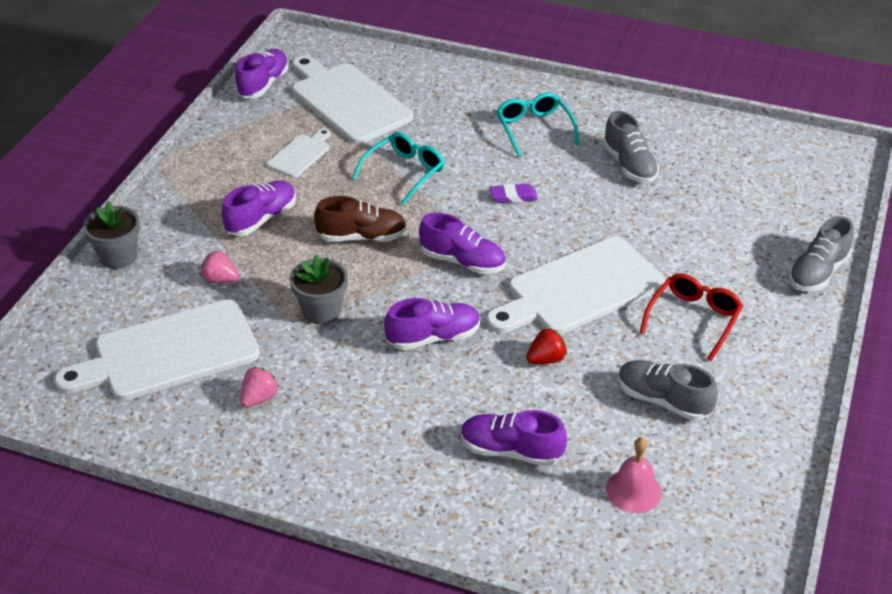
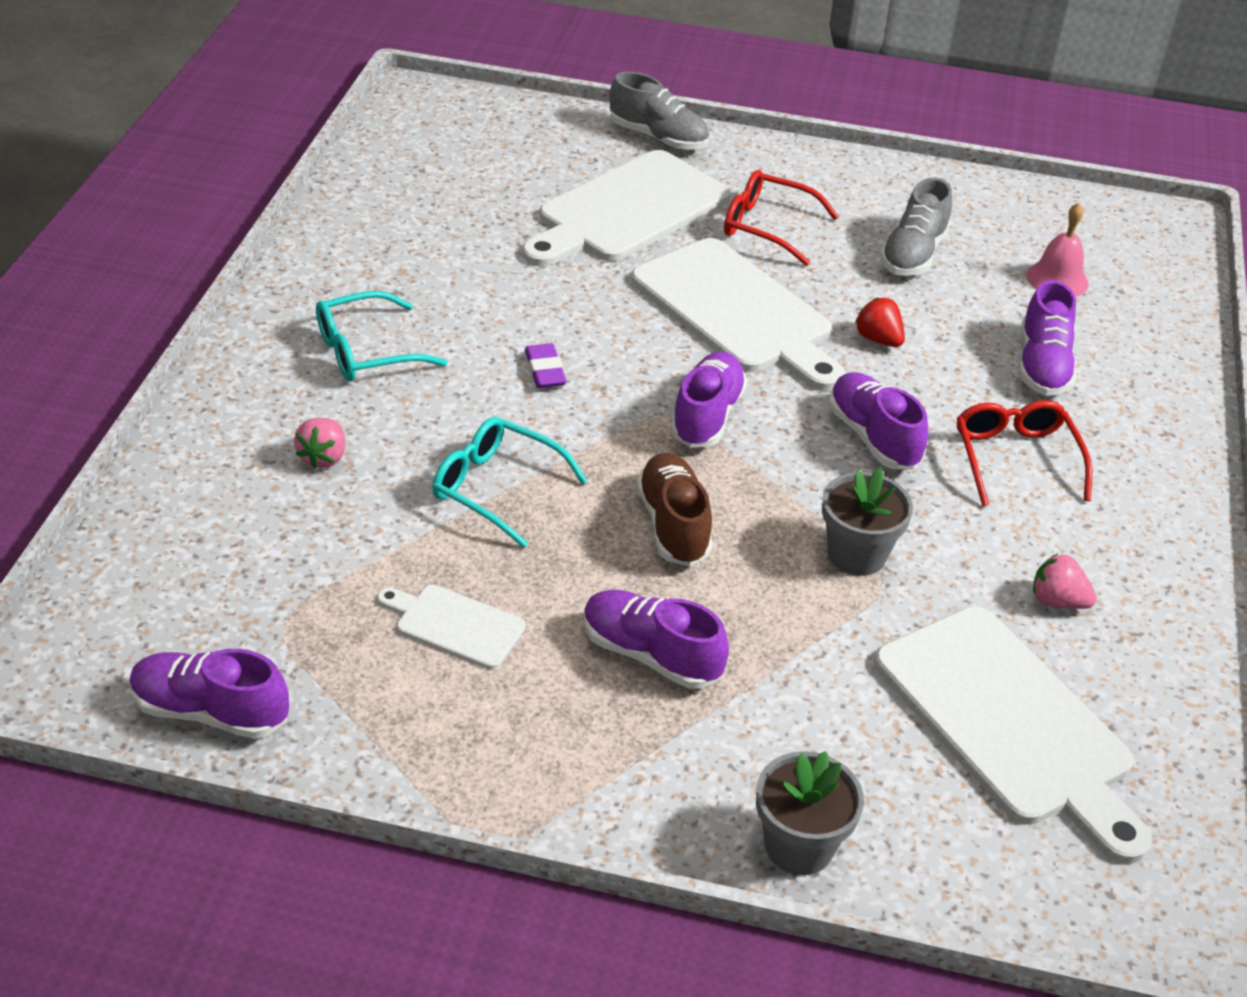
camera: 100 degrees left, 0 degrees up
(220, 280) = (821, 685): pink strawberry -> pink strawberry (324, 457)
(348, 101) = (277, 577): white cutting board -> white cutting board (627, 210)
(402, 409) = (1015, 459): none -> red glasses
(629, 165) = (455, 264): grey shoe -> none

